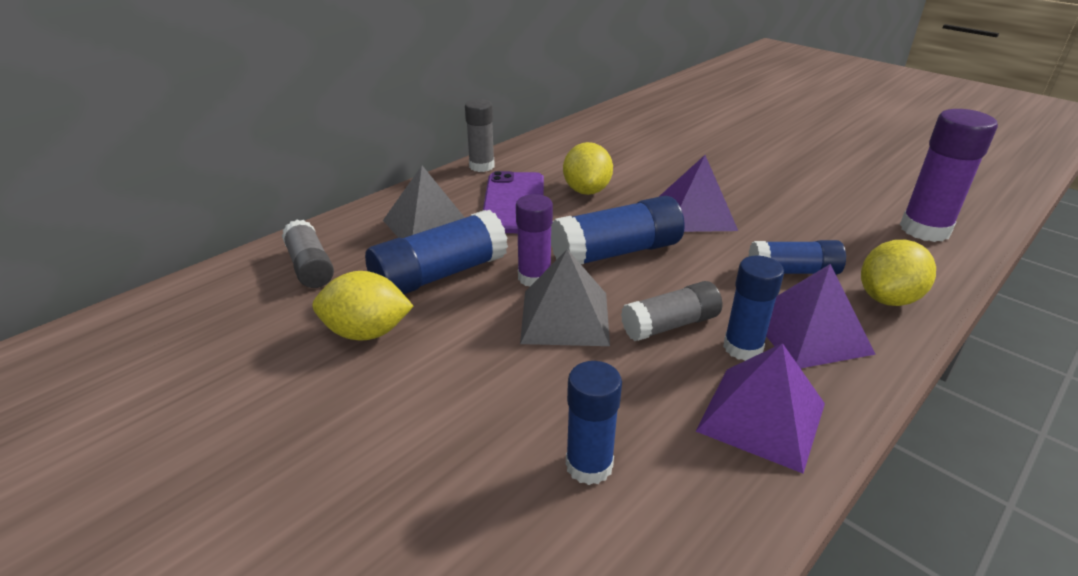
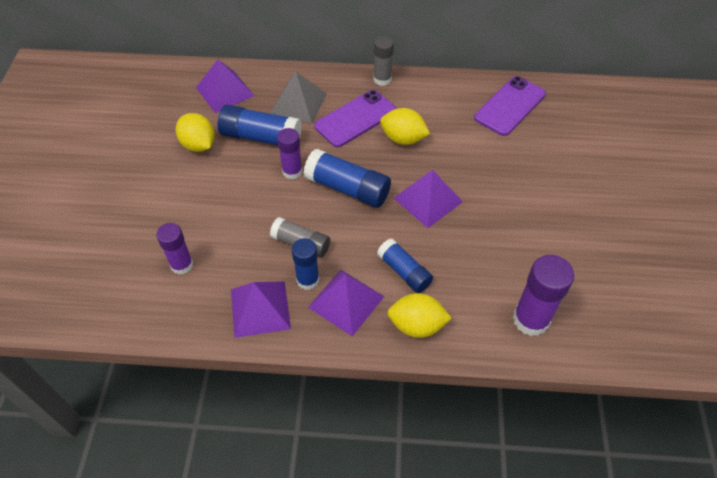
camera: 50 degrees right, 20 degrees up
(310, 267) = (225, 91): grey glue stick -> purple pyramid
(565, 317) = (270, 202): grey pyramid -> none
(586, 191) = (403, 139): yellow lemon -> yellow lemon turned 60 degrees clockwise
(589, 465) = (182, 265): blue glue stick -> purple glue stick
(621, 129) = (510, 106): none -> purple phone

